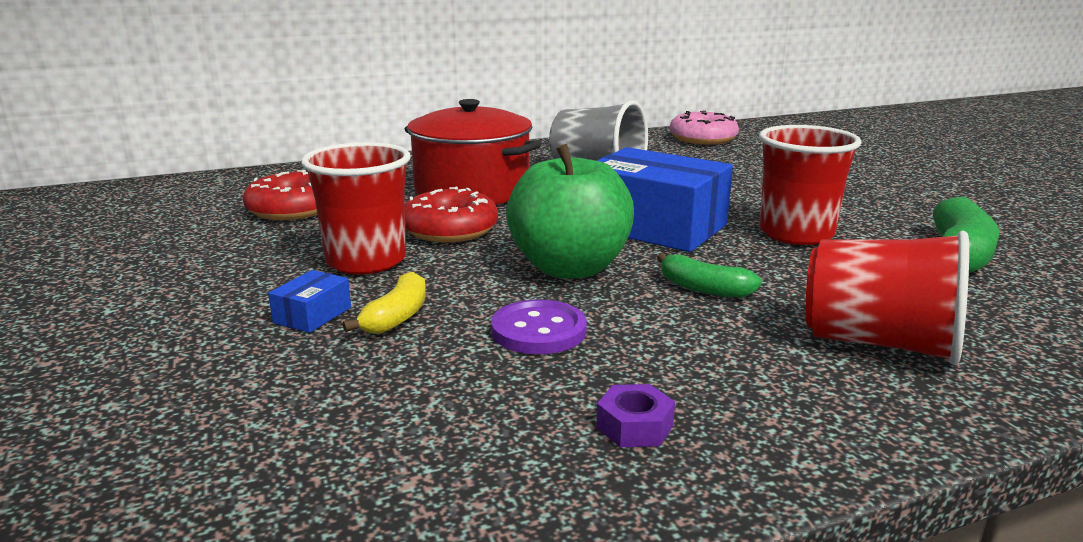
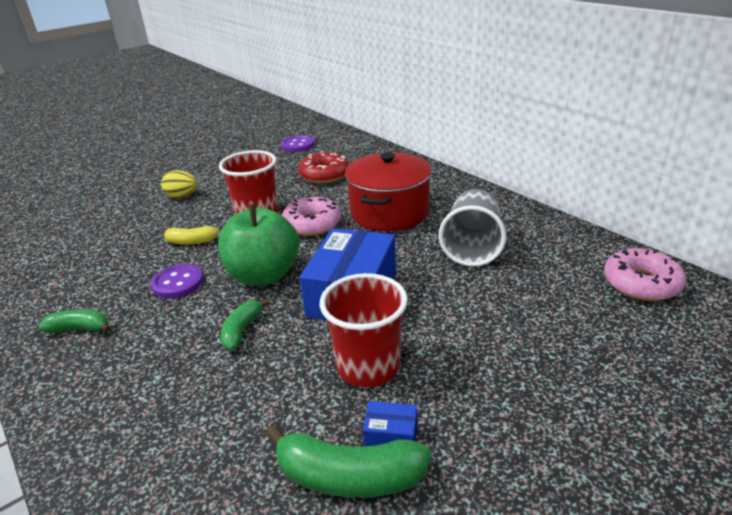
camera: 75 degrees right, 10 degrees up
(127, 215) = (298, 145): none -> purple button
(170, 322) = (182, 196): none -> yellow egg
(312, 315) = (191, 222): blue box -> blue box (391, 434)
(450, 230) = (312, 224): red donut -> pink donut
(634, 426) = (80, 329): purple nut -> green banana
(879, 343) = (164, 416): red cup -> none

